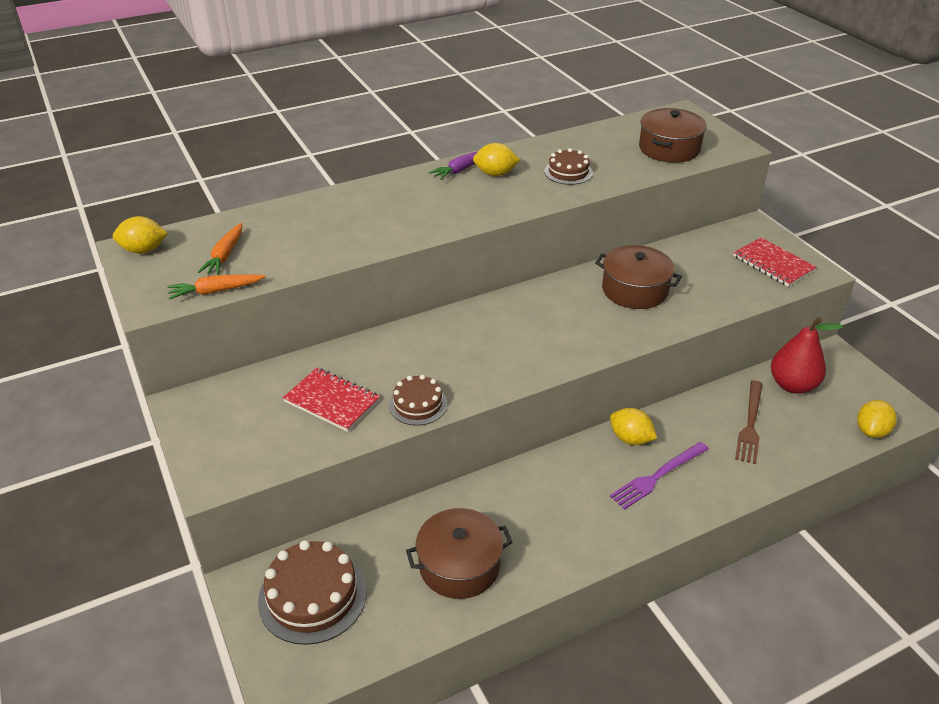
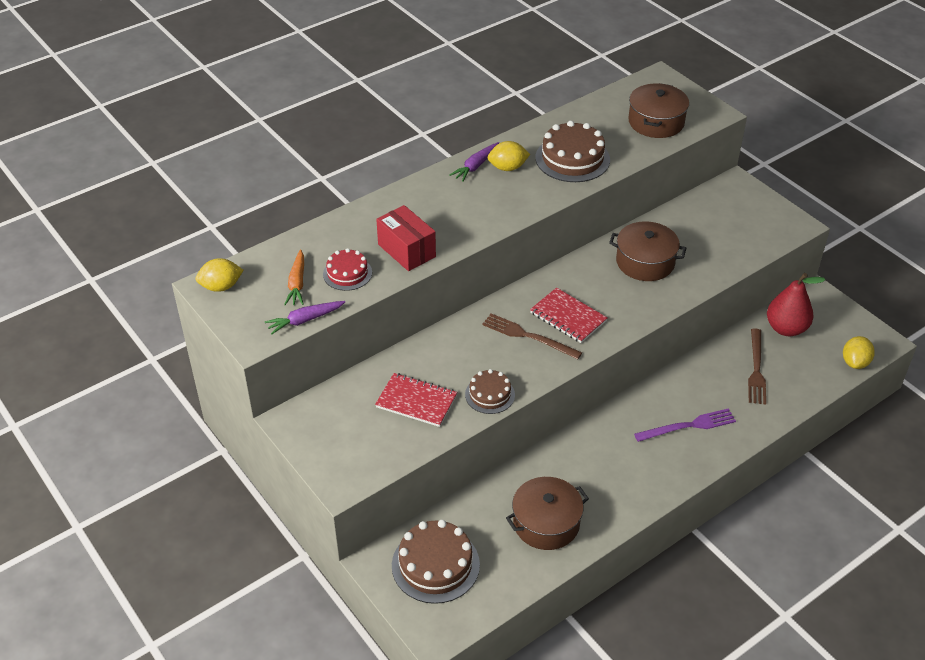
camera: 10 degrees left, 5 degrees up
(215, 291) = (304, 320): orange carrot -> purple carrot
(283, 251) = (347, 273): none -> red cake
(357, 237) = (406, 250): none -> red box
(481, 349) = (528, 336): none -> brown fork
(568, 172) = (572, 158): brown cake -> brown cake, size x1.68
(630, 439) = (660, 396): yellow lemon -> none
(657, 476) = (688, 426): purple fork -> purple fork turned 150 degrees counterclockwise
(773, 264) = (759, 221): red notebook -> red notebook (568, 317)

